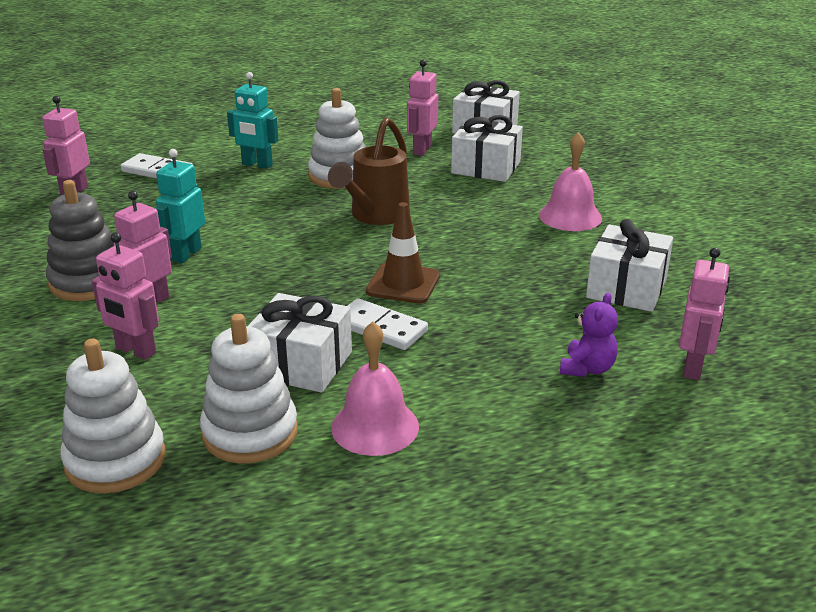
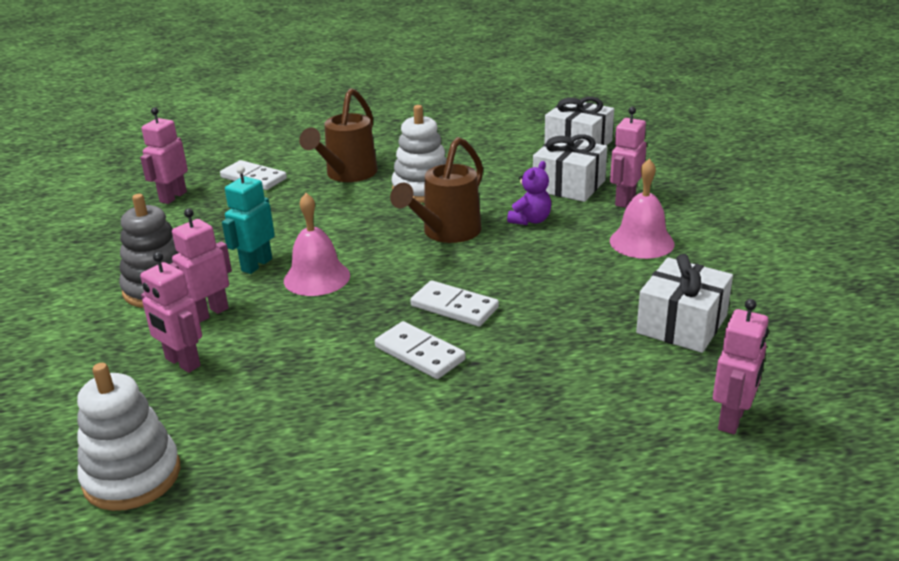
camera: 10 degrees right, 0 degrees up
(250, 433) = (264, 457): white stacking toy -> none
(257, 165) = (347, 175): turquoise robot -> brown watering can
(301, 364) = (333, 387): white gift -> none
(375, 426) = (386, 460): pink bell -> pink bell (317, 277)
(403, 284) = (454, 307): brown traffic cone -> white domino
(421, 150) = (509, 164): pink robot -> pink robot (624, 200)
(587, 368) = (618, 412): purple teddy bear -> purple teddy bear (530, 220)

